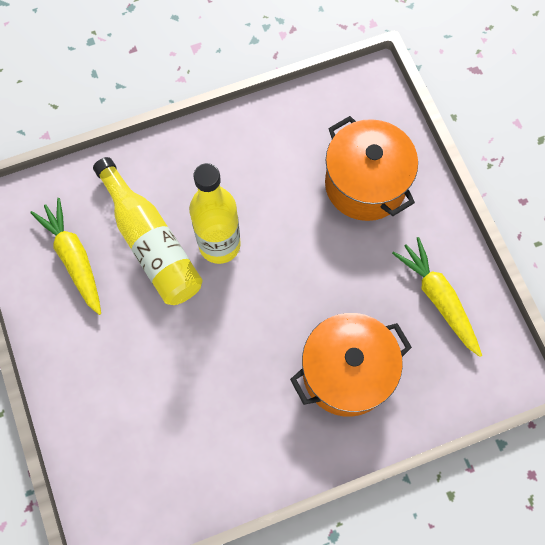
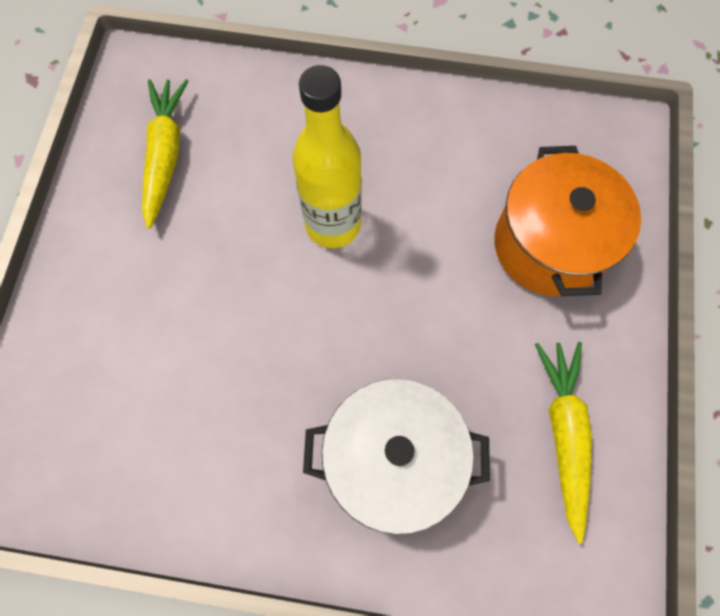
camera: 30 degrees right, 0 degrees up
(151, 243) = (258, 182): yellow bottle -> none
(346, 372) = (392, 460): orange pot -> white pot

